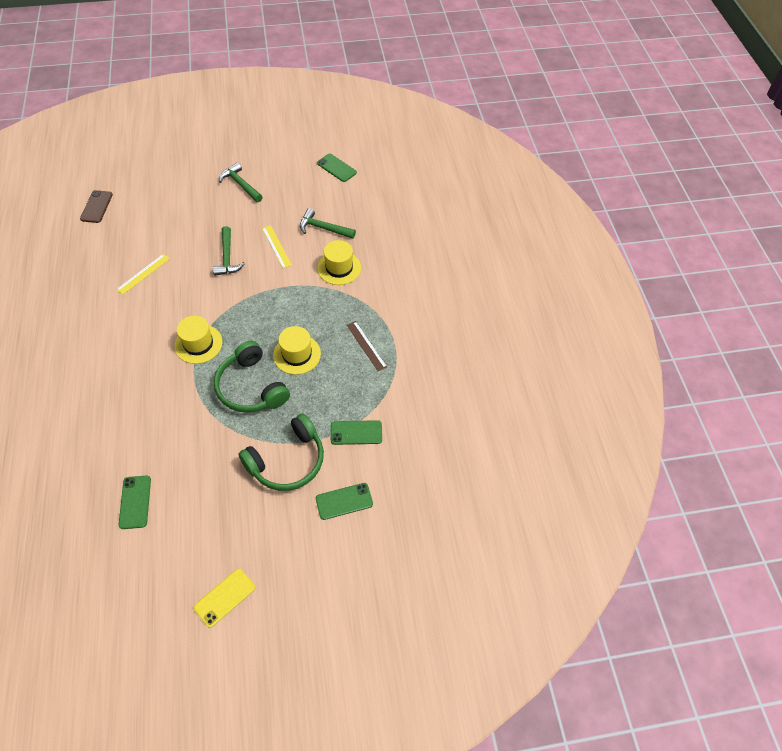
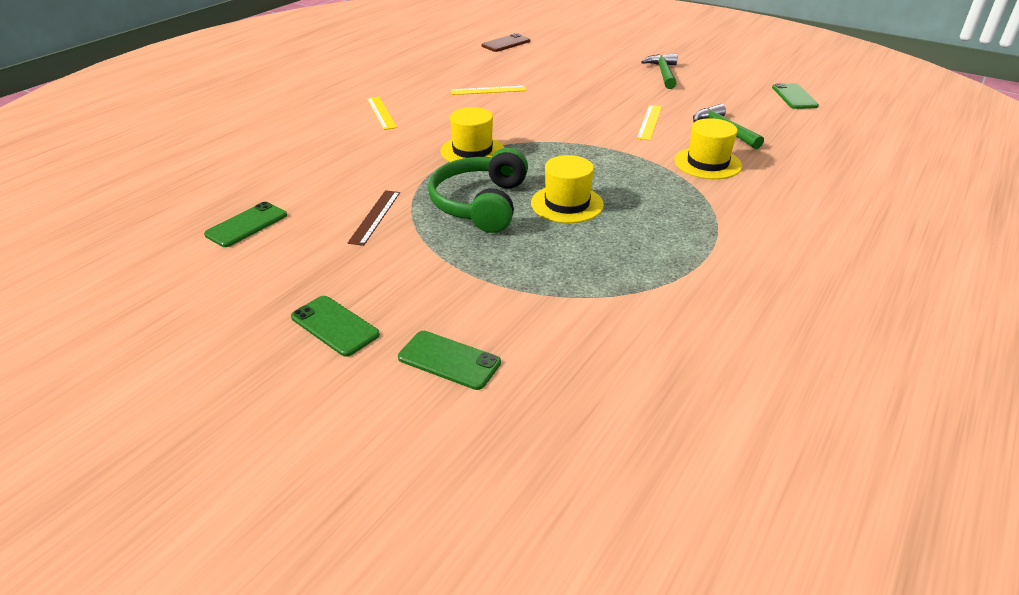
camera: 45 degrees right, 20 degrees down
(94, 345) = (381, 113): none -> yellow ruler
(225, 597) = (194, 356): yellow phone -> none
(227, 257) = (585, 110): green hammer -> none
(287, 461) = (434, 281): green headphones -> none
(356, 432) = (552, 304): green phone -> green phone (335, 326)
(366, 345) = (666, 236): brown ruler -> brown ruler (375, 217)

